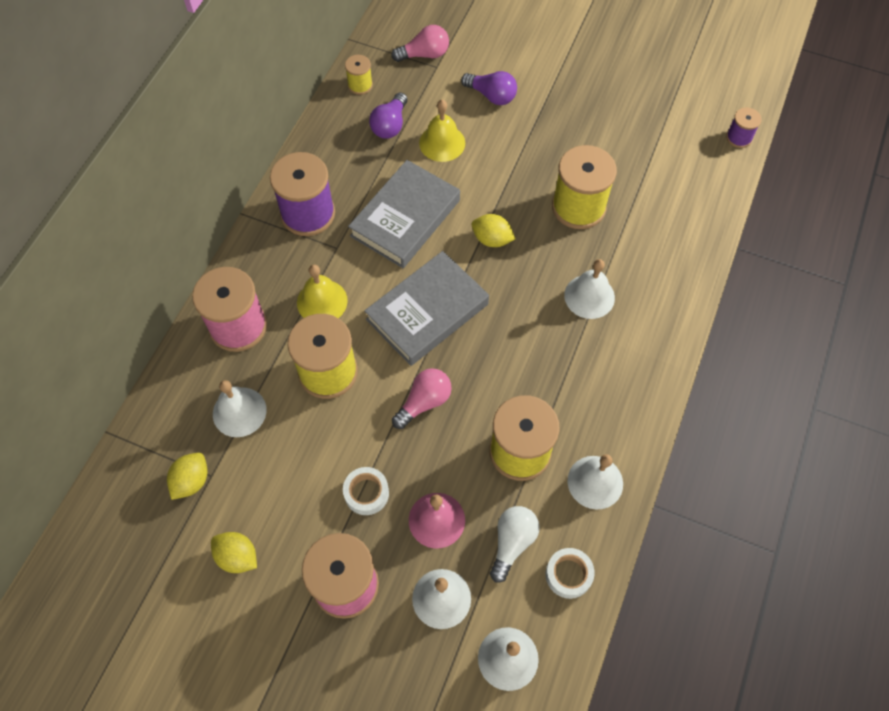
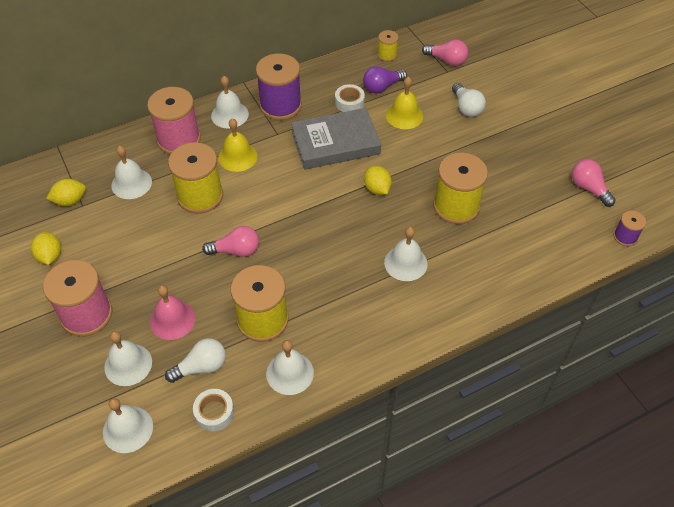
camera: 40 degrees right, 10 degrees down
(264, 260) = (229, 115): none -> white bell
(366, 493) = (150, 275): white tape -> white tape (349, 102)
(427, 312) = (292, 203): grey book -> none
(491, 96) = (466, 108): purple light bulb -> white light bulb
(670, 110) = (588, 188): none -> pink light bulb

